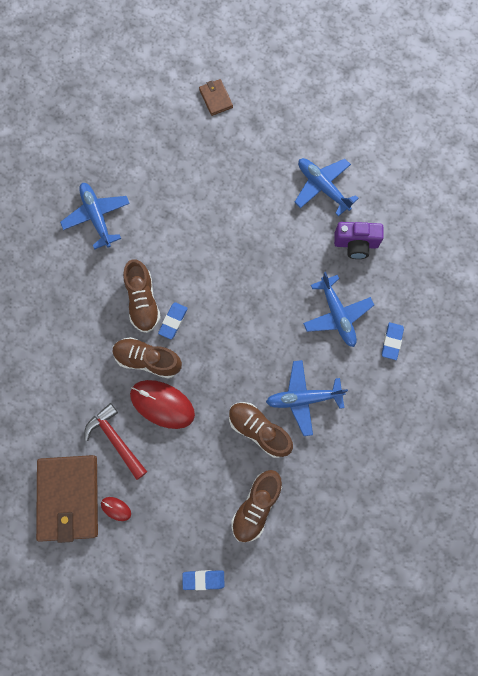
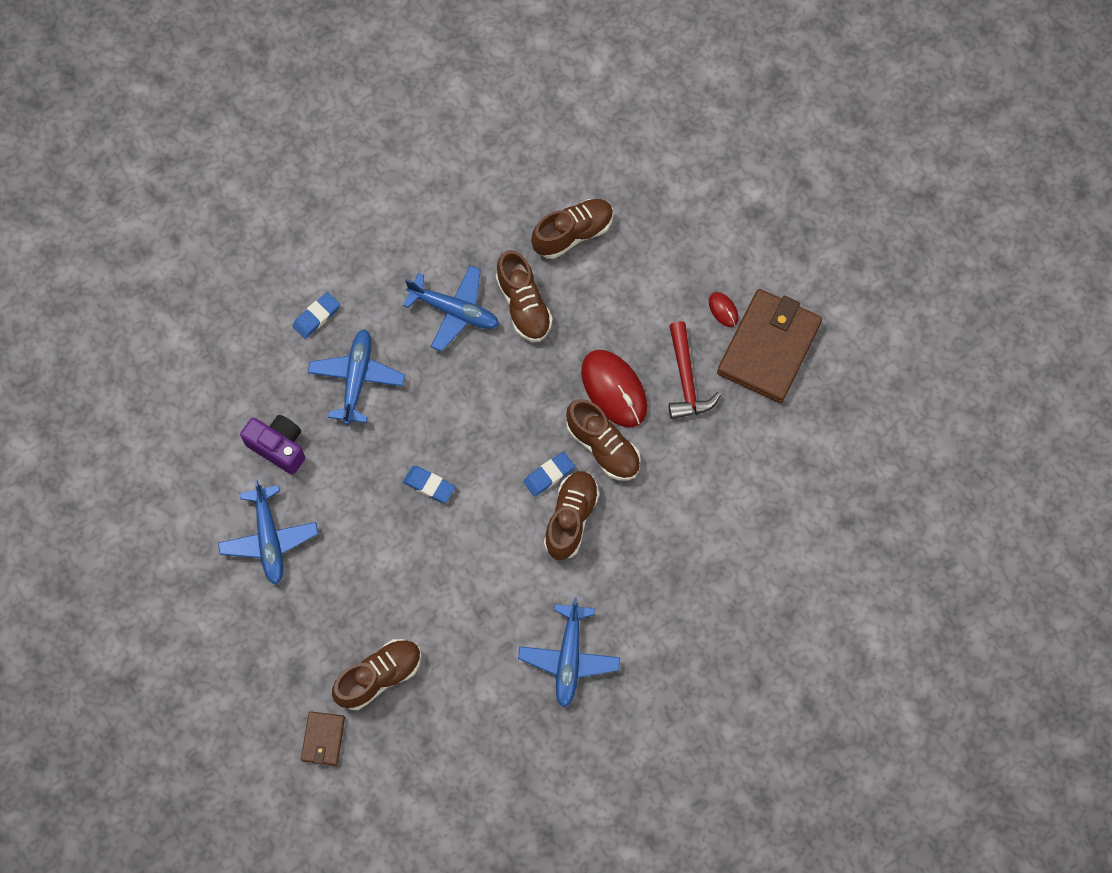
camera: 150 degrees left, 5 degrees down
(203, 579) = (668, 196): blue eraser -> blue eraser (429, 485)
(205, 147) = (379, 677): none -> brown shoe

